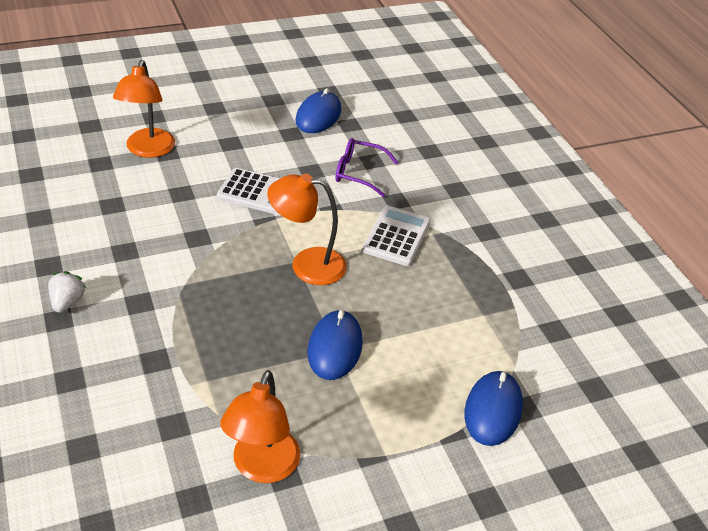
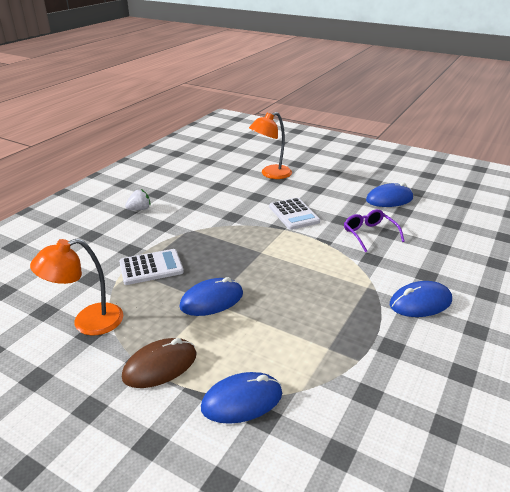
camera: 55 degrees right, 10 degrees down
(307, 265) = (264, 257): orange lamp -> none
(394, 442) = (160, 366): none -> brown mouse
(396, 236) = (340, 275): white calculator -> white calculator (151, 267)
(486, 221) = (420, 302): none -> blue mouse

